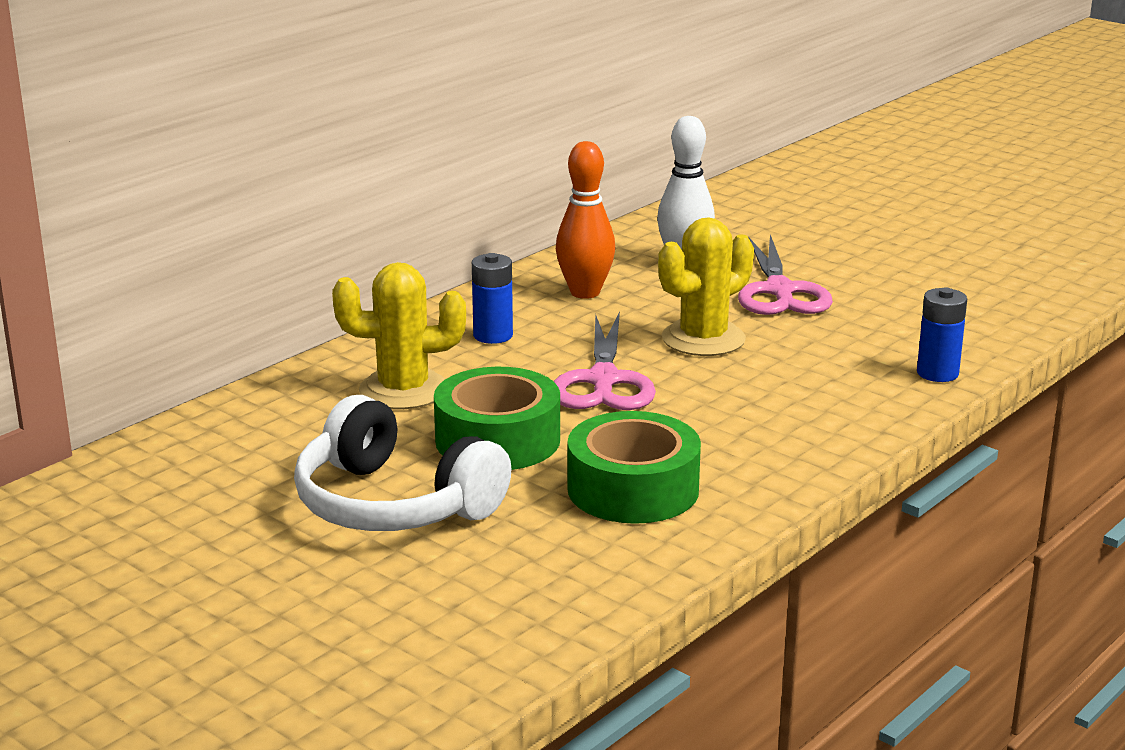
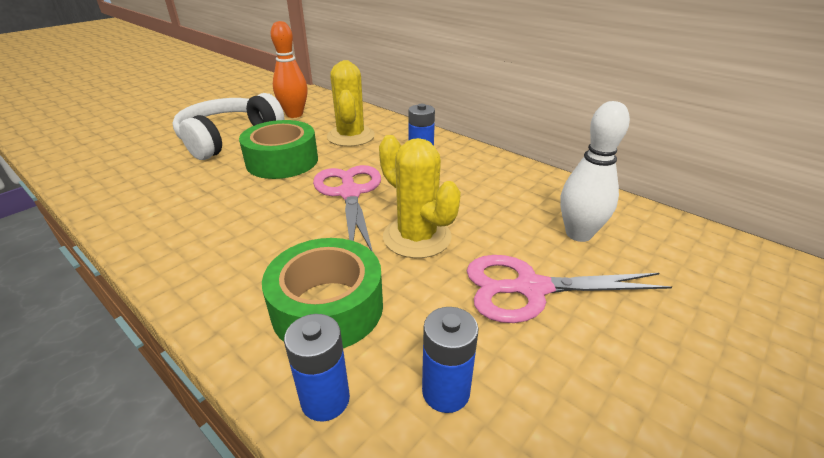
camera: 90 degrees right, 10 degrees up
(585, 292) = (497, 188): orange bowling pin -> orange bowling pin (294, 114)
(603, 381) = (350, 193): pink scissors -> pink scissors turned 75 degrees clockwise
(633, 489) = (198, 201): green tape -> green tape (327, 307)
(911, 330) = (445, 391): none -> blue battery

